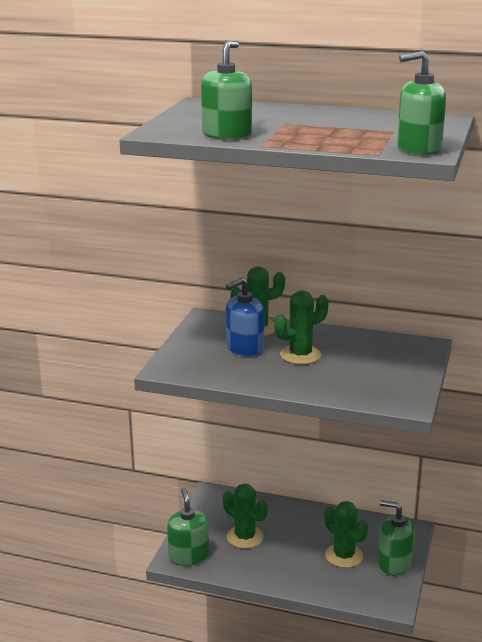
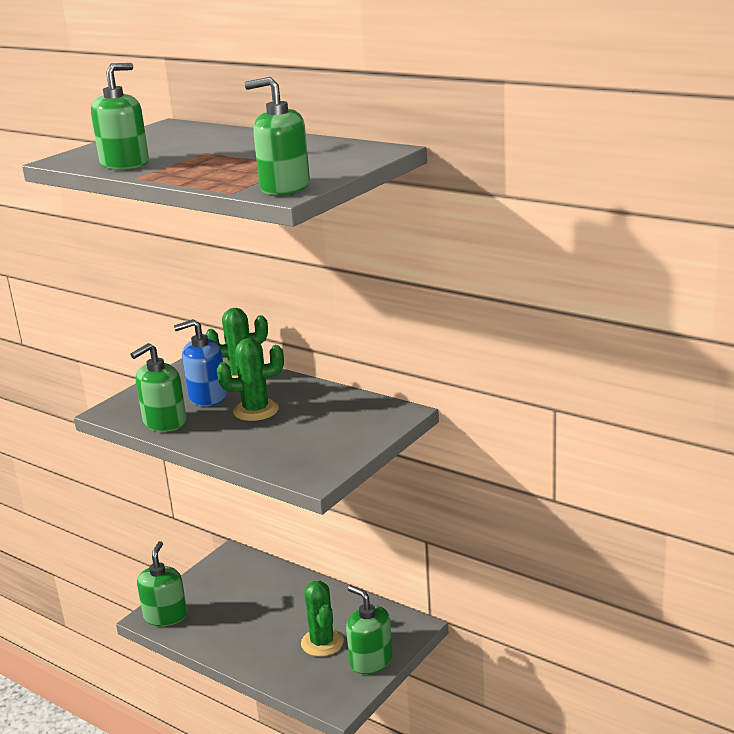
camera: 20 degrees right, 0 degrees up
(228, 373) = (164, 422): none -> green soap dispenser
(245, 537) = (234, 605): green cactus -> none

